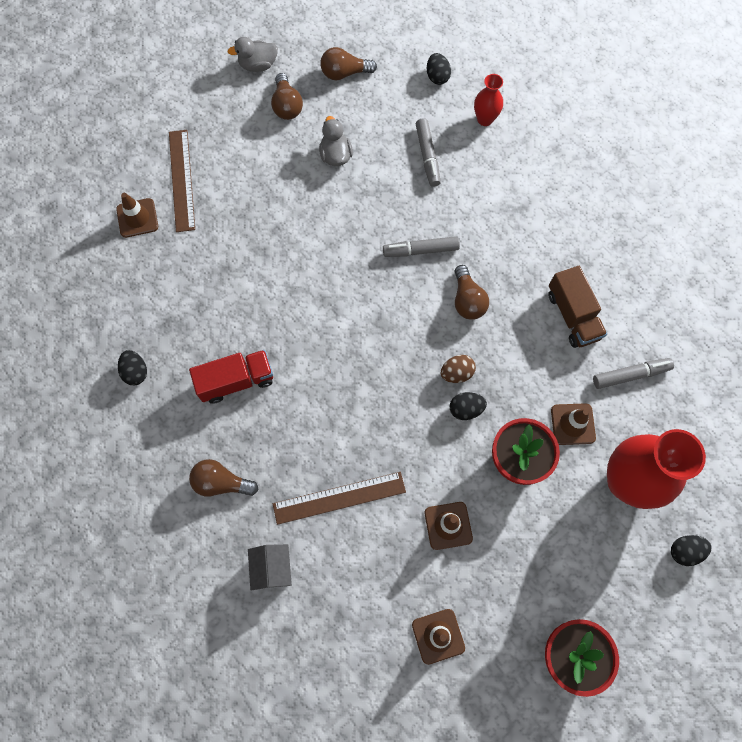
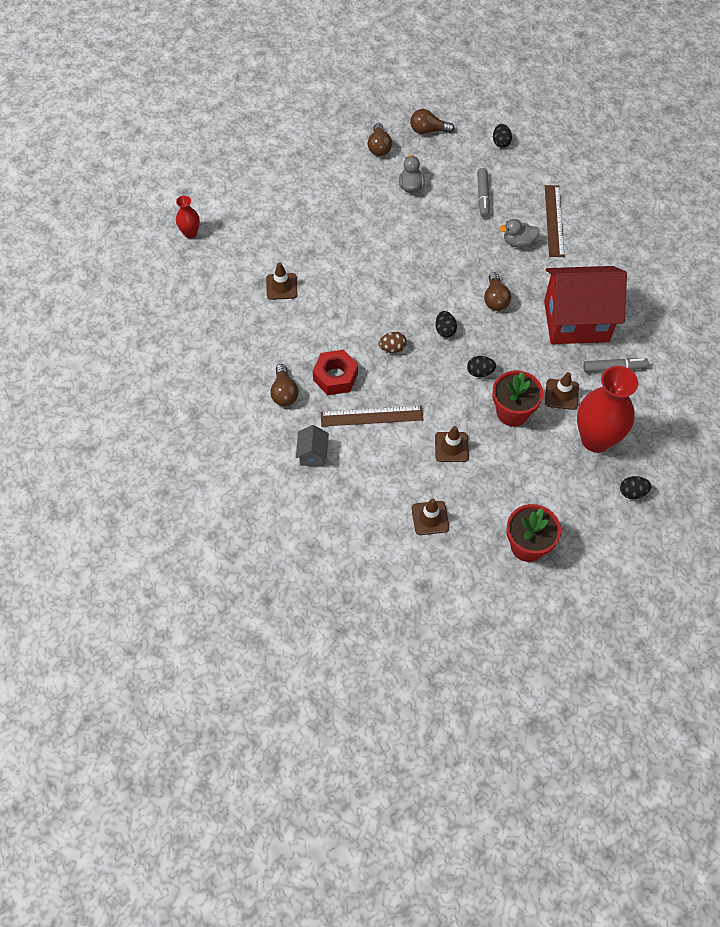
camera: 10 degrees right, 10 degrees down
(136, 372) = (232, 310): black egg -> black egg (445, 330)
(137, 218) = (251, 208): brown traffic cone -> brown traffic cone (281, 286)
(182, 180) = (289, 187): brown ruler -> brown ruler (554, 220)
(221, 483) = (284, 393): brown light bulb -> brown light bulb turned 120 degrees counterclockwise
(236, 381) = (307, 327): red truck -> none
(258, 65) = (361, 116): grey duck -> grey duck (518, 242)
(284, 448) = (335, 377): none -> red nut
(420, 250) = (465, 260): grey marker -> none
(456, 373) = (477, 347): brown egg -> brown egg (392, 348)
(485, 119) = (533, 177): red vase -> red vase (190, 233)
(572, 315) = (576, 321): brown truck -> red house

